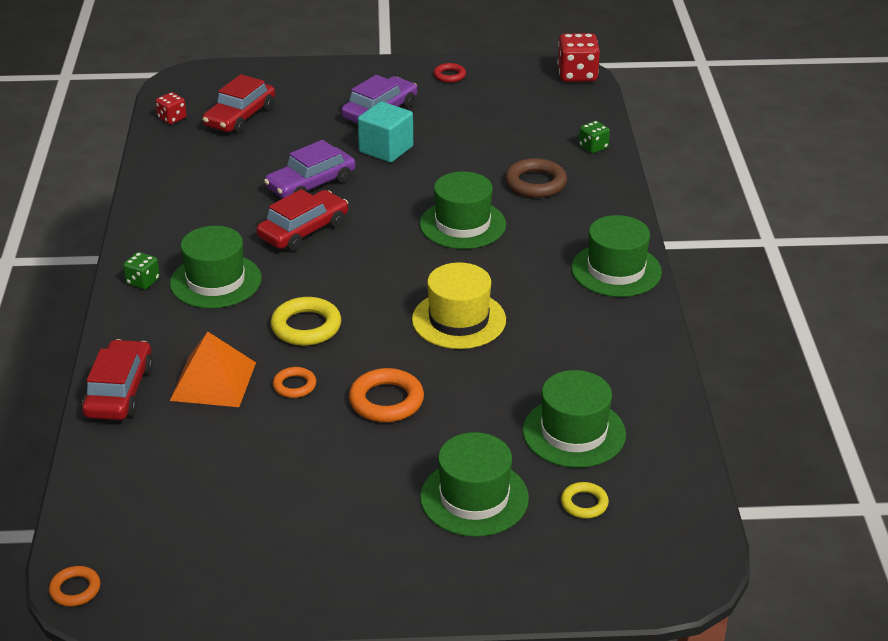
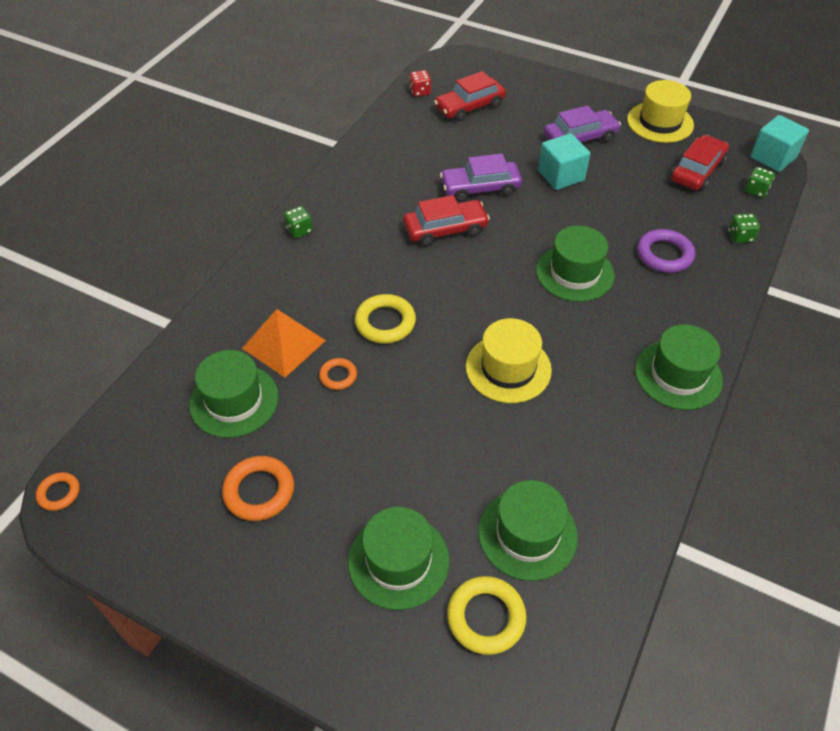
camera: 30 degrees right, 15 degrees up
(119, 391) = (215, 324): red car -> red car (697, 171)
(216, 281) = (349, 251): green hat -> green hat (234, 400)
(386, 401) = (396, 424): orange ring -> orange ring (259, 491)
(449, 75) = (660, 122): red ring -> yellow hat
(535, 183) = (664, 255): brown ring -> purple ring
(577, 75) = (772, 157): red dice -> turquoise cube
(581, 106) = (756, 190): none -> green dice
(584, 503) = (486, 617): yellow ring -> yellow ring, size x1.70

